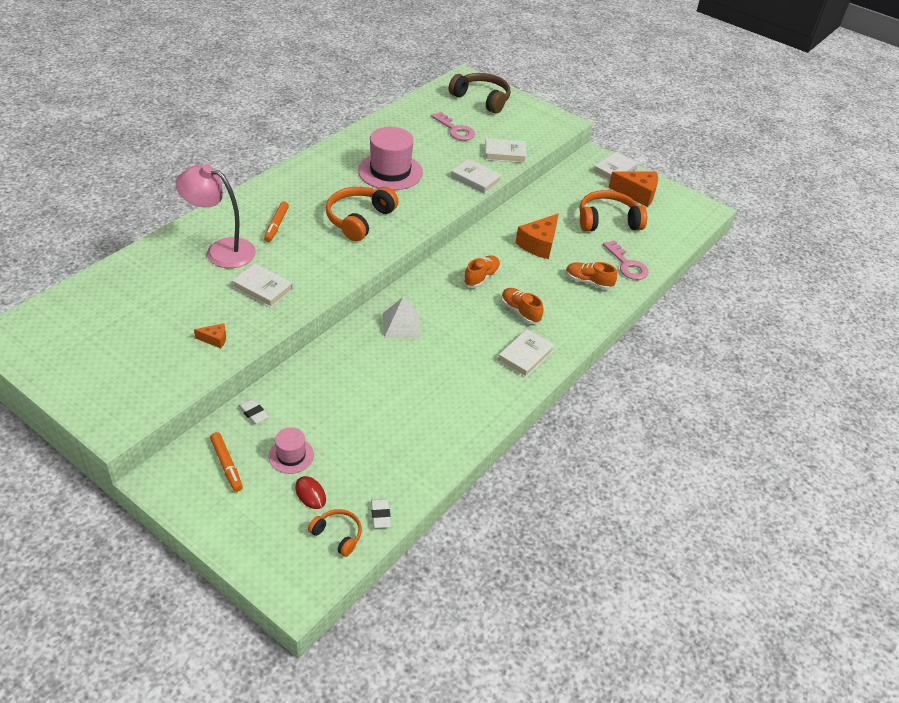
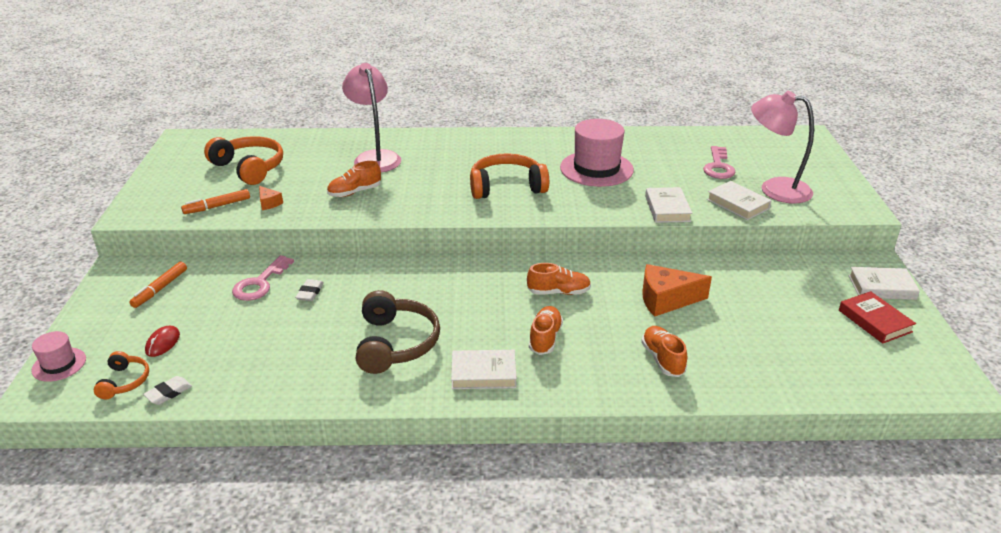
camera: 55 degrees right, 10 degrees down
(253, 413) = (231, 271): white eraser -> white eraser (310, 292)
(263, 288) = (355, 192): white book -> orange shoe
(276, 225) = (439, 161): orange marker -> orange marker (217, 206)
(291, 455) = (199, 311): pink hat -> pink hat (59, 364)
(401, 325) = (427, 284): white pyramid -> none
(481, 99) = (793, 156): brown headphones -> brown headphones (395, 343)
(507, 131) = (775, 189): none -> pink lamp
(607, 221) = (787, 323): orange headphones -> orange headphones (249, 168)
(627, 264) = (739, 372): pink key -> pink key (260, 283)
(637, 194) = (874, 321): orange cheese -> red book

